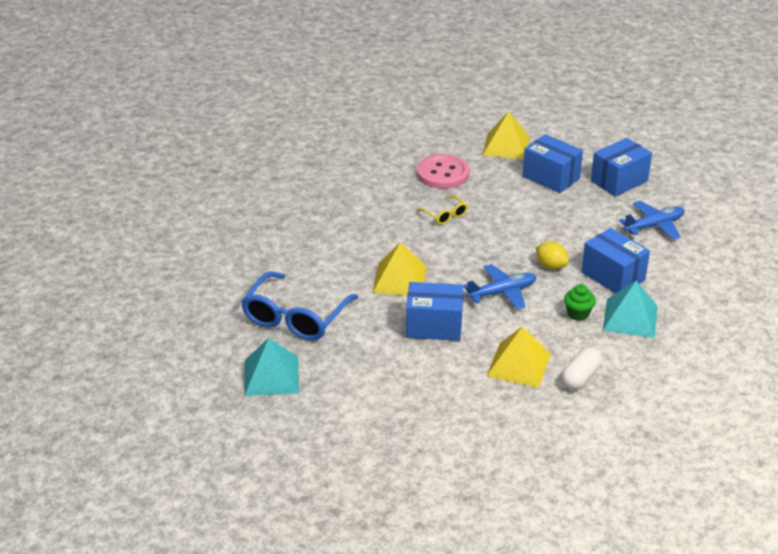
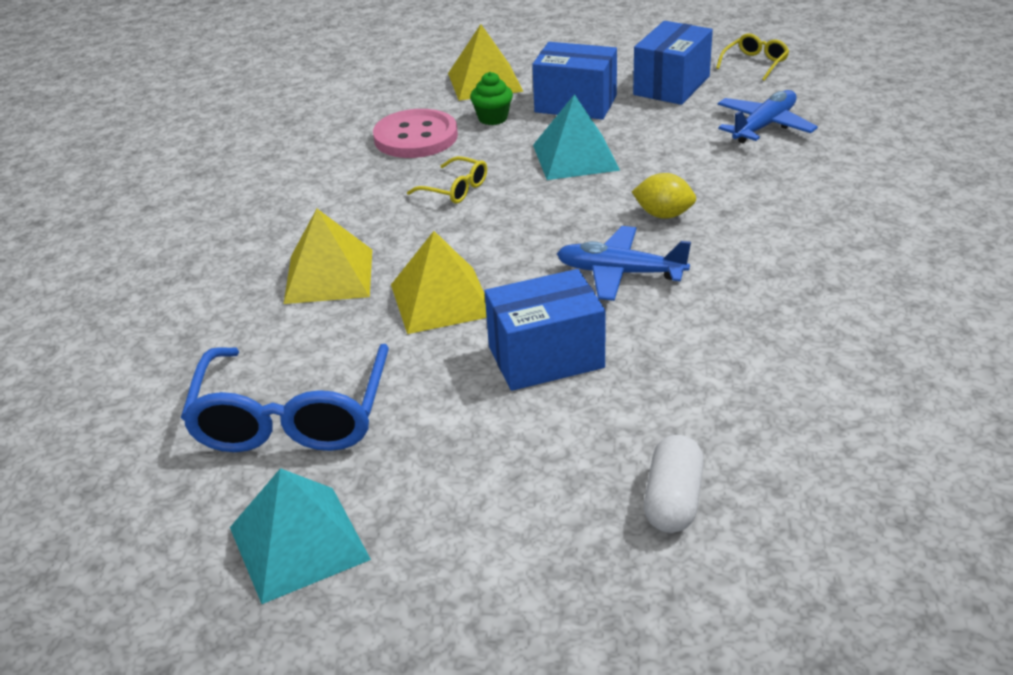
camera: 20 degrees left, 0 degrees up
(502, 292) = (619, 273): blue plane -> blue plane turned 120 degrees counterclockwise
(518, 364) = (728, 377): yellow pyramid -> yellow pyramid (329, 276)
(578, 314) = (757, 270): green cupcake -> green cupcake (493, 118)
(580, 377) = (840, 366): white capsule -> white capsule (673, 500)
(613, 276) = (764, 204): blue box -> none
(630, 318) = (837, 253): turquoise pyramid -> turquoise pyramid (575, 157)
(684, 179) = (755, 63): none -> yellow glasses

